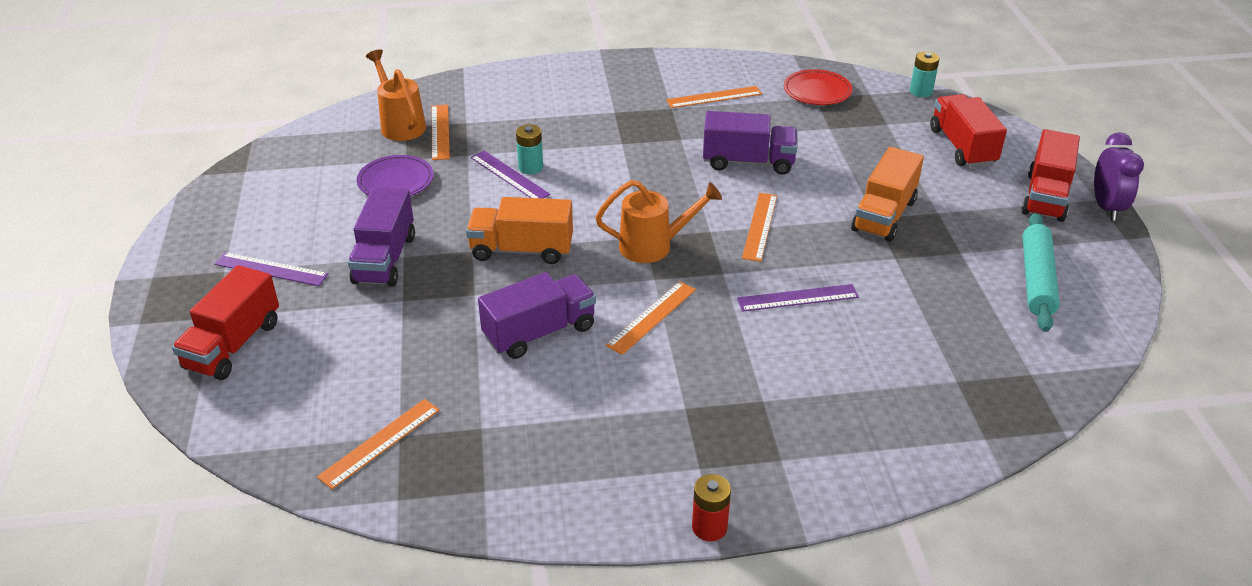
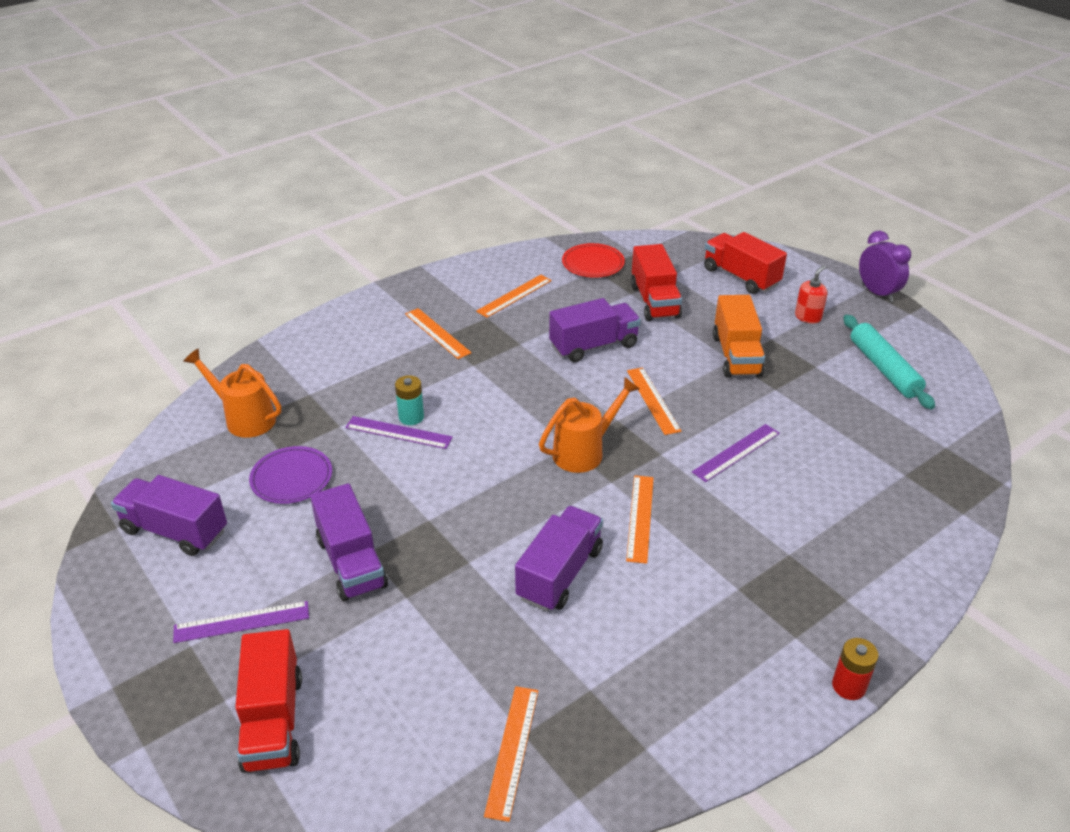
camera: 30 degrees left, 0 degrees up
(281, 188) = (175, 531): none -> purple truck
(440, 132) = (292, 412): orange ruler -> orange ruler (437, 333)
(522, 250) = (474, 500): orange truck -> none
(921, 91) = (671, 239): turquoise battery -> none
(999, 205) = (808, 317): none -> red soap dispenser
(1045, 197) = (831, 299): red truck -> red truck (654, 301)

